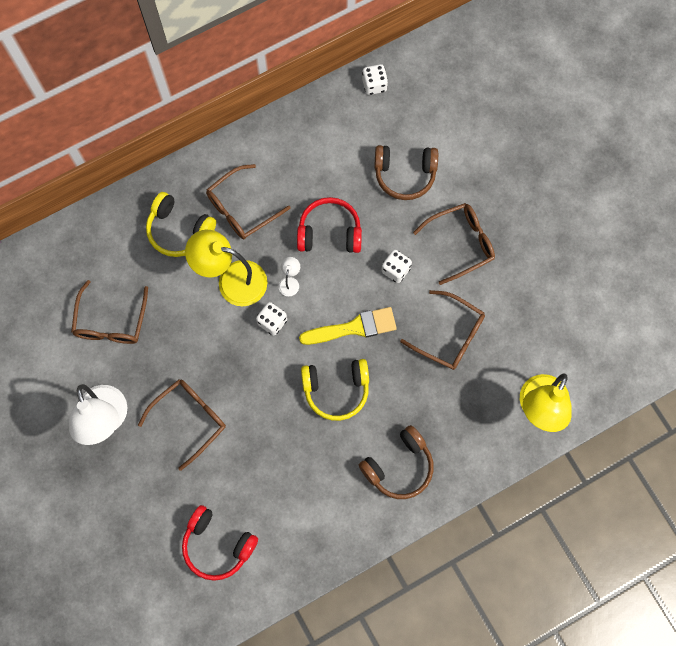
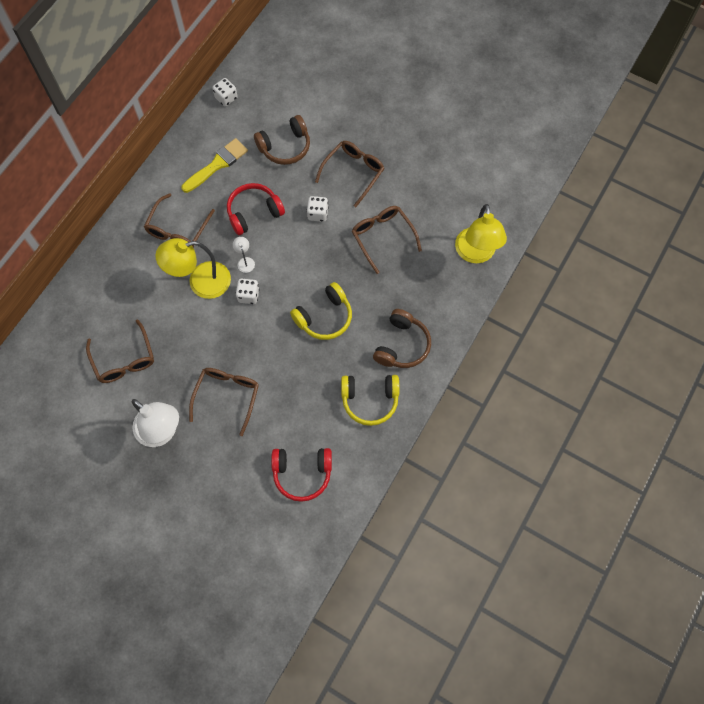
camera: 30 degrees left, 5 degrees down
(179, 230) = (139, 268): yellow headphones -> yellow headphones (370, 400)
(353, 328) = (311, 268): yellow brush -> yellow brush (217, 165)
(449, 335) = (383, 238): brown glasses -> brown glasses turned 120 degrees counterclockwise

